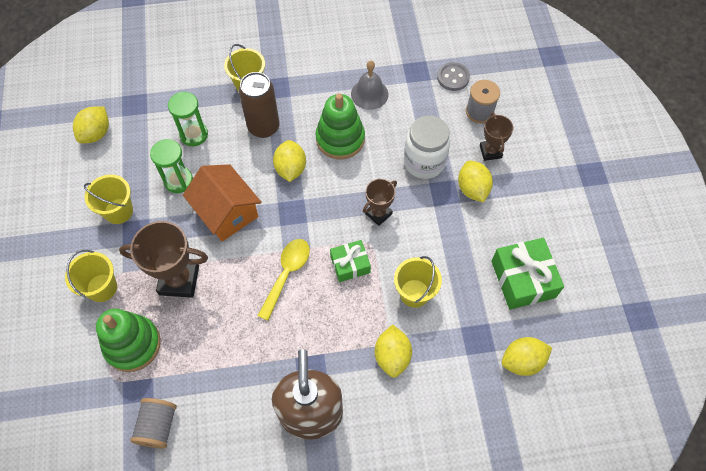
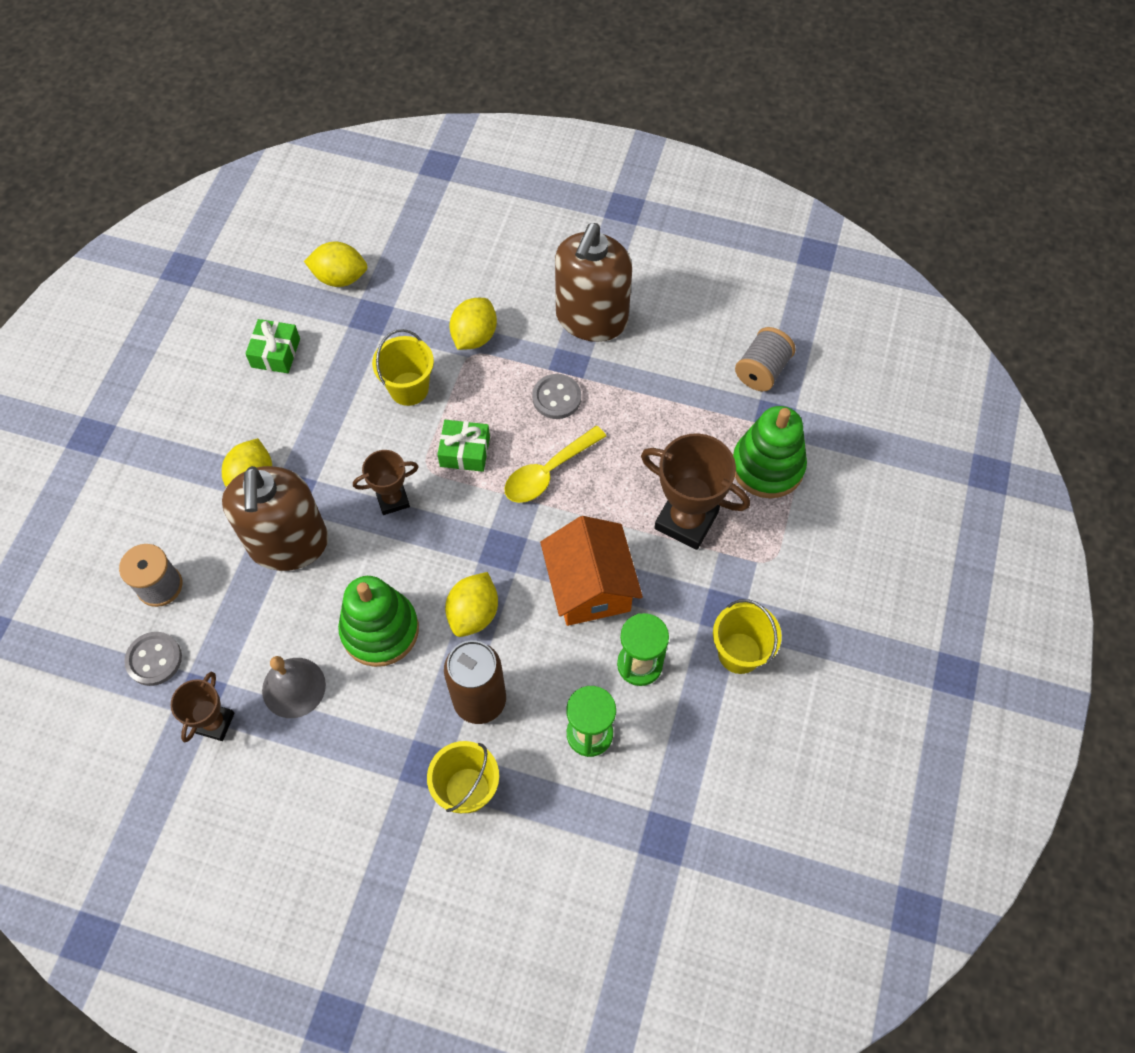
camera: 155 degrees left, 0 degrees up
(96, 133) = (740, 805): yellow lemon -> none
(102, 287) = (789, 552): yellow bucket -> none
(306, 332) = (556, 398): none -> grey button
(424, 162) = (288, 543): white jar -> brown soap dispenser
(490, 151) = (191, 520): brown trophy -> brown trophy (214, 723)
(523, 279) = (275, 353): green gift -> green gift, size x0.61

